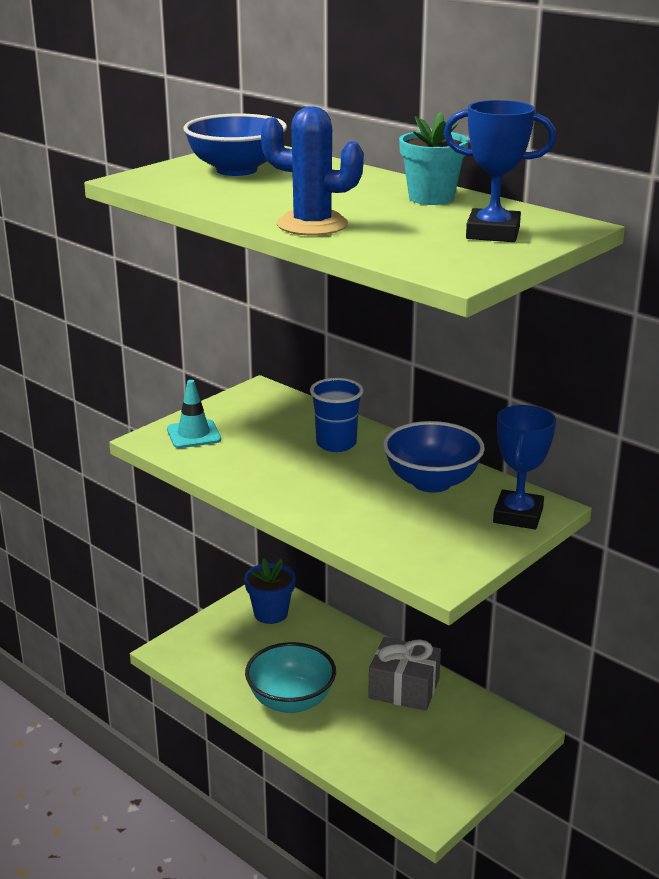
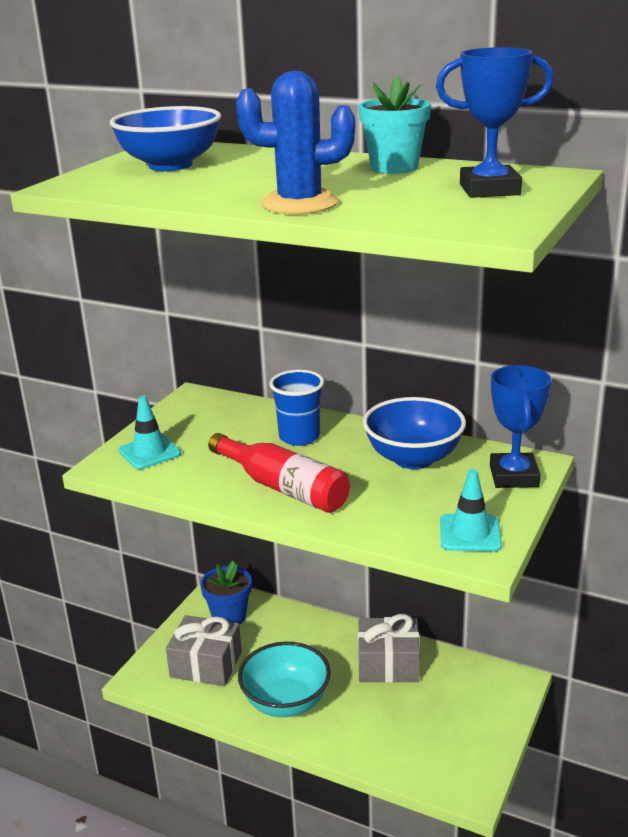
camera: 15 degrees left, 0 degrees up
(231, 652) = (206, 664): none -> grey gift
(295, 487) = (283, 488): none -> red bottle
(442, 558) = (470, 533): none -> turquoise traffic cone

